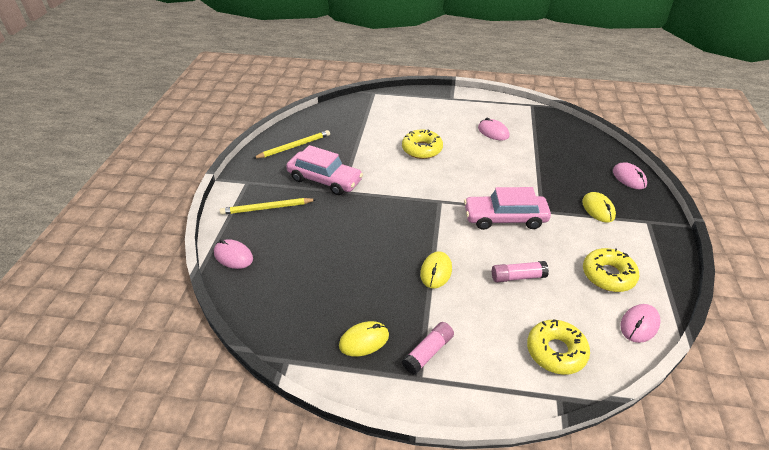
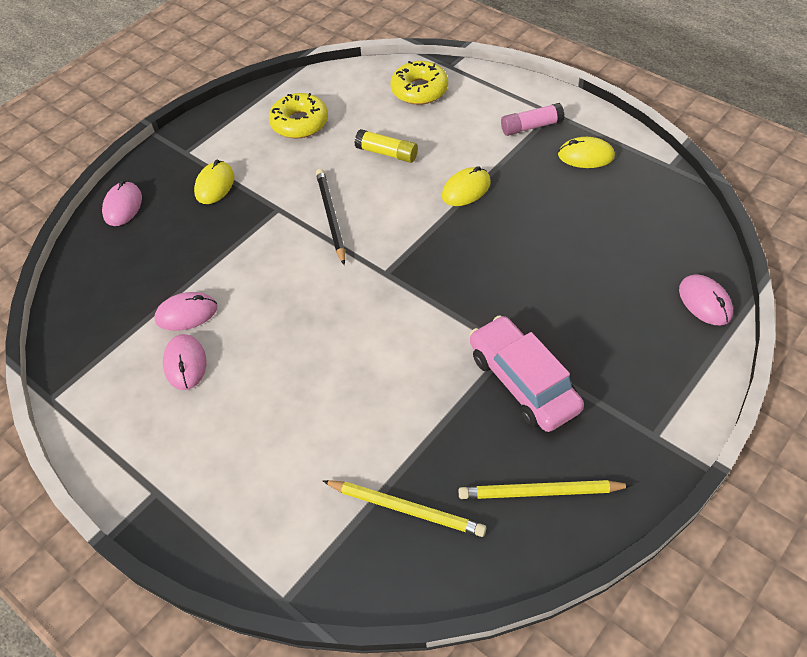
camera: 145 degrees left, 10 degrees up
(267, 208) = (636, 363): yellow pencil -> yellow pencil (406, 509)
(422, 149) = (328, 378): yellow donut -> none
(505, 218) = (330, 217): pink car -> black pencil
(517, 277) = (387, 153): pink glue stick -> yellow glue stick
(639, 325) = (327, 82): pink mouse -> pink mouse (186, 313)

